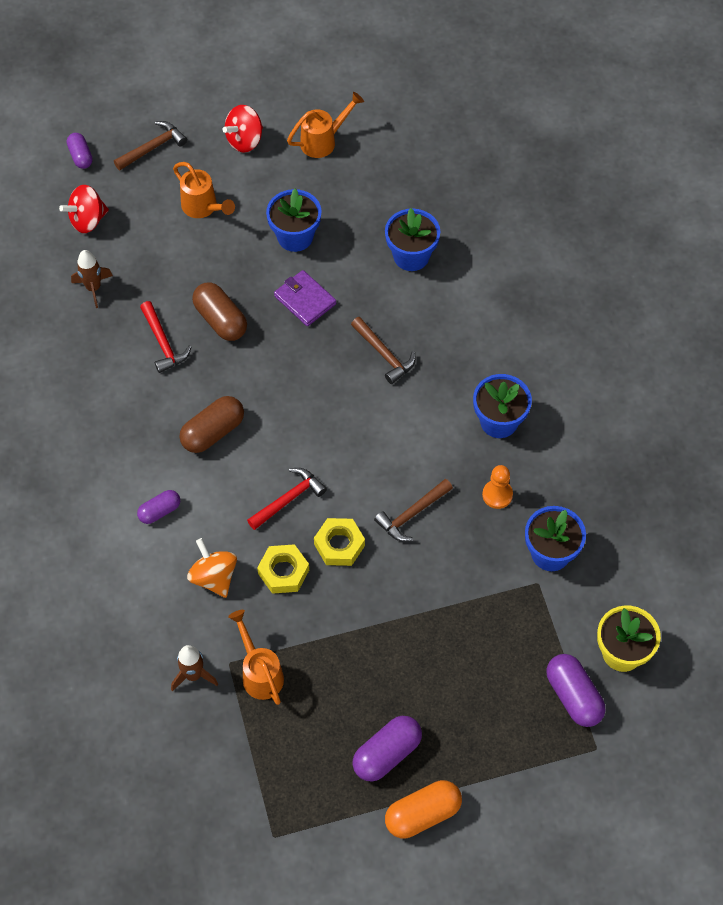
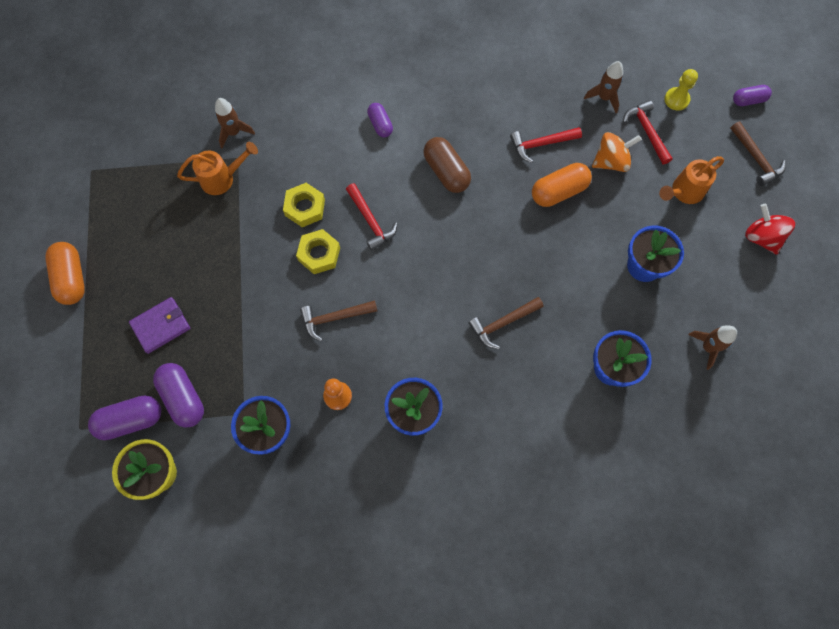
camera: 100 degrees right, 10 degrees up
(87, 220) = (676, 99): red spinning top -> yellow pawn
(132, 245) = (646, 131): none -> red hammer
(214, 577) = (313, 156): orange spinning top -> orange spinning top (611, 161)
(220, 320) = (559, 191): brown capsule -> orange capsule
(305, 300) = (571, 264): purple wallet -> purple wallet (161, 326)
(324, 141) = (758, 309): orange watering can -> none
(372, 179) = (708, 347): none -> brown rocket
(387, 754) = (128, 260): purple capsule -> purple capsule (183, 398)
(412, 514) = (334, 318): brown hammer -> brown hammer turned 75 degrees counterclockwise

